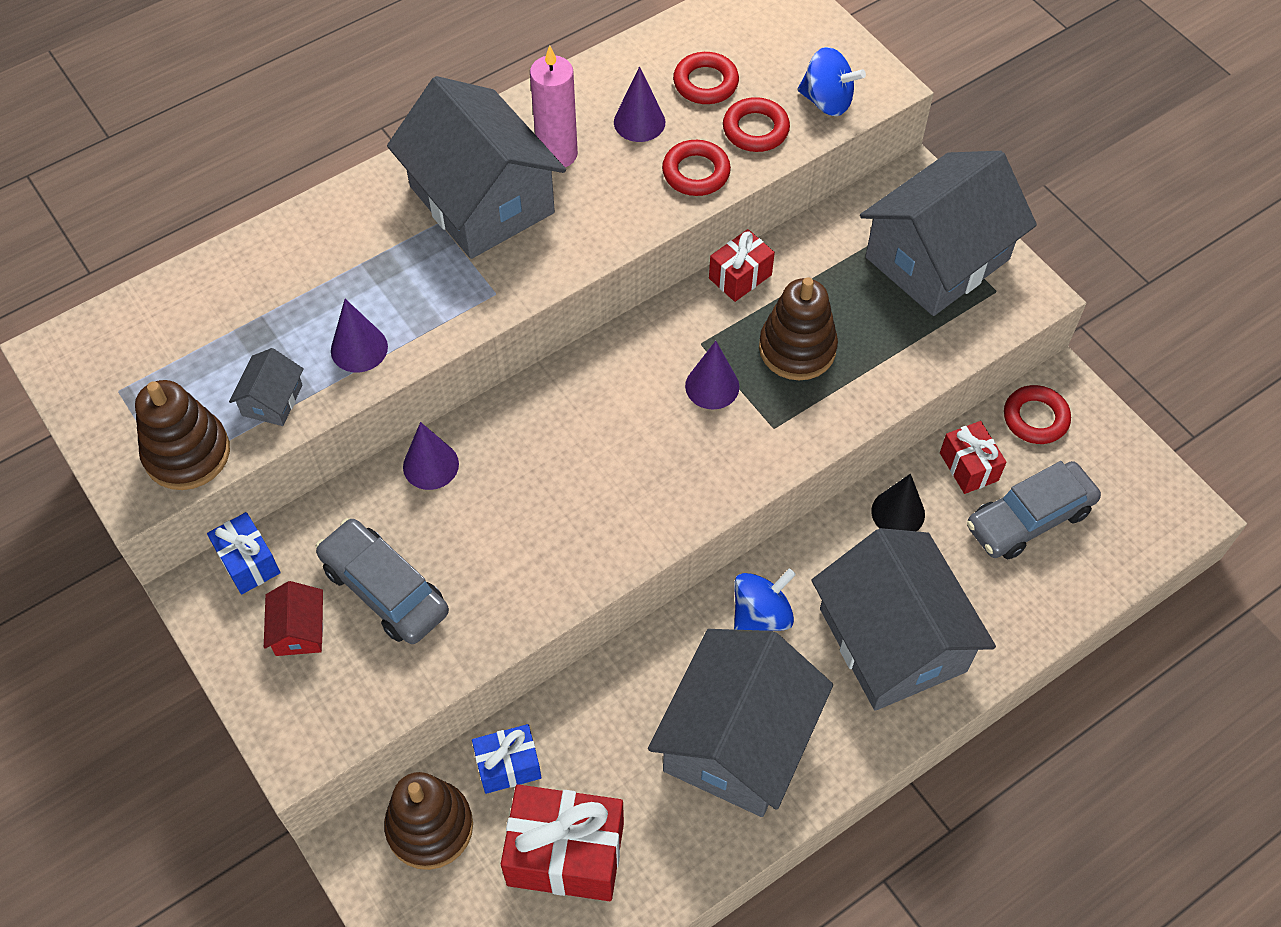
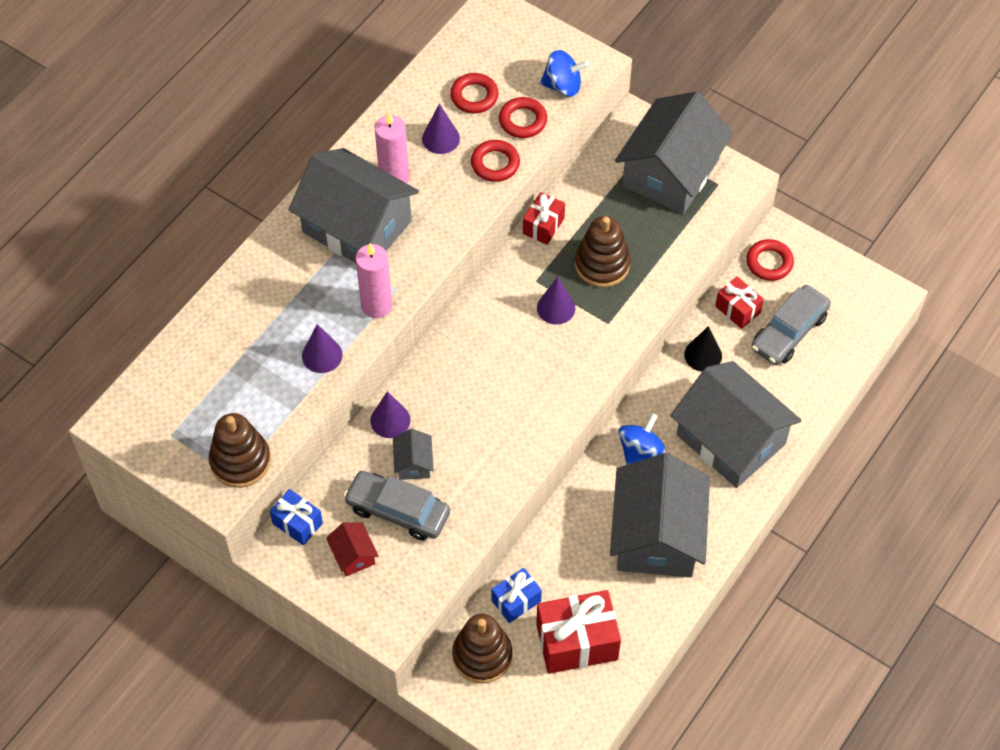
camera: 20 degrees left, 0 degrees up
(272, 400) = (280, 408): grey house -> grey house (413, 463)
(459, 306) = (376, 305): none -> pink candle

